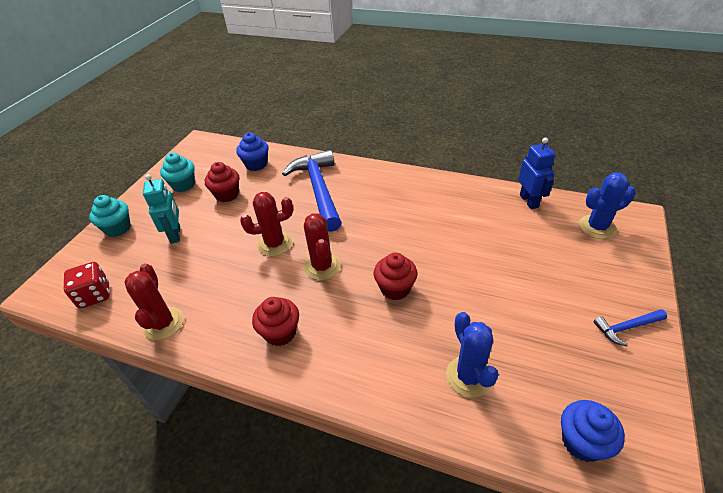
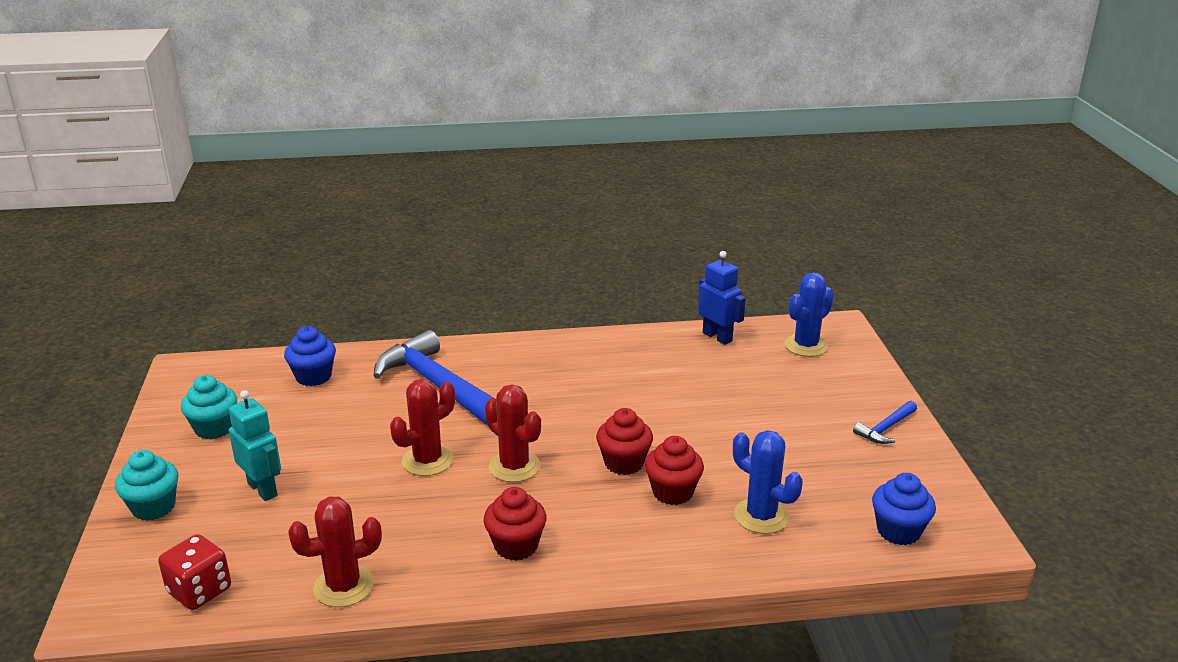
camera: 30 degrees left, 15 degrees down
(163, 323) = (343, 587): red cactus -> red cactus turned 75 degrees counterclockwise
(227, 195) = (301, 423): red cupcake -> red cupcake (672, 492)

